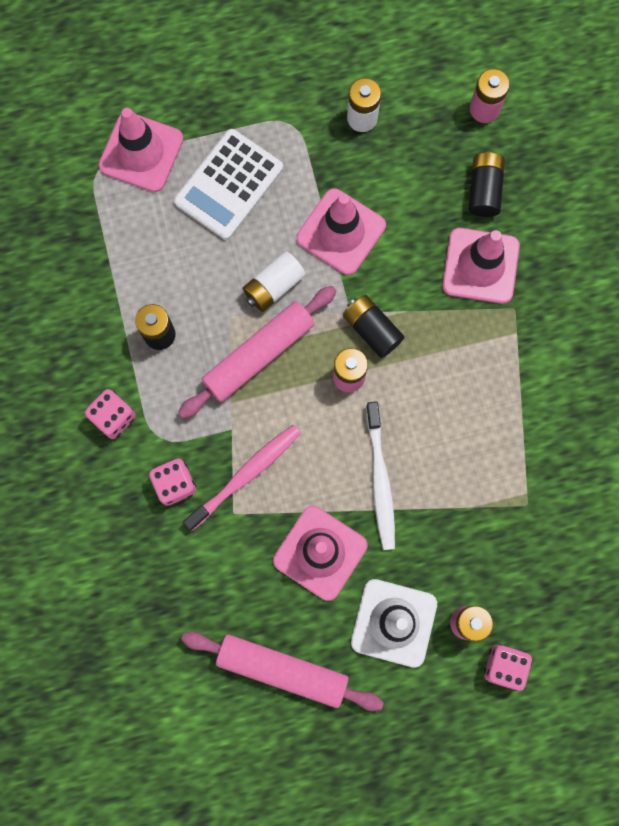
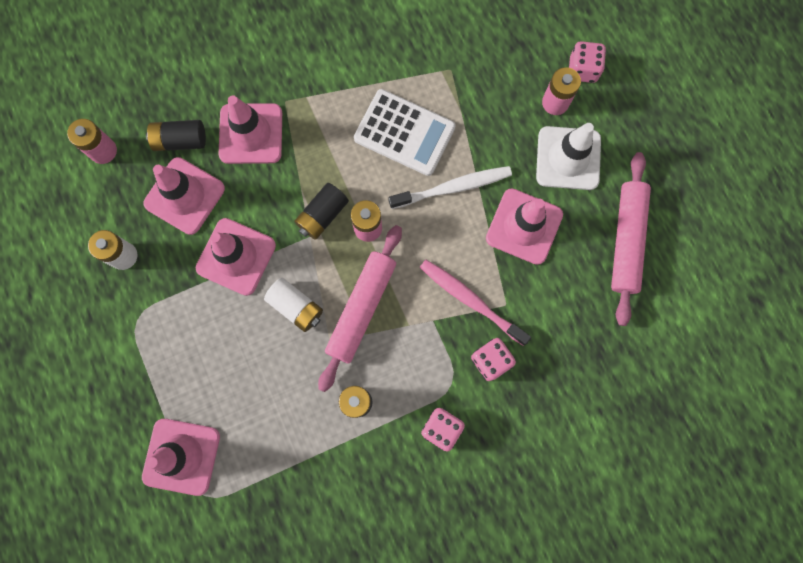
camera: 100 degrees left, 0 degrees up
(229, 185) = (204, 366): white calculator -> white calculator (404, 133)
(259, 355) = (361, 309): pink rolling pin -> pink rolling pin turned 75 degrees clockwise
(419, 187) = (184, 196): none -> pink traffic cone

